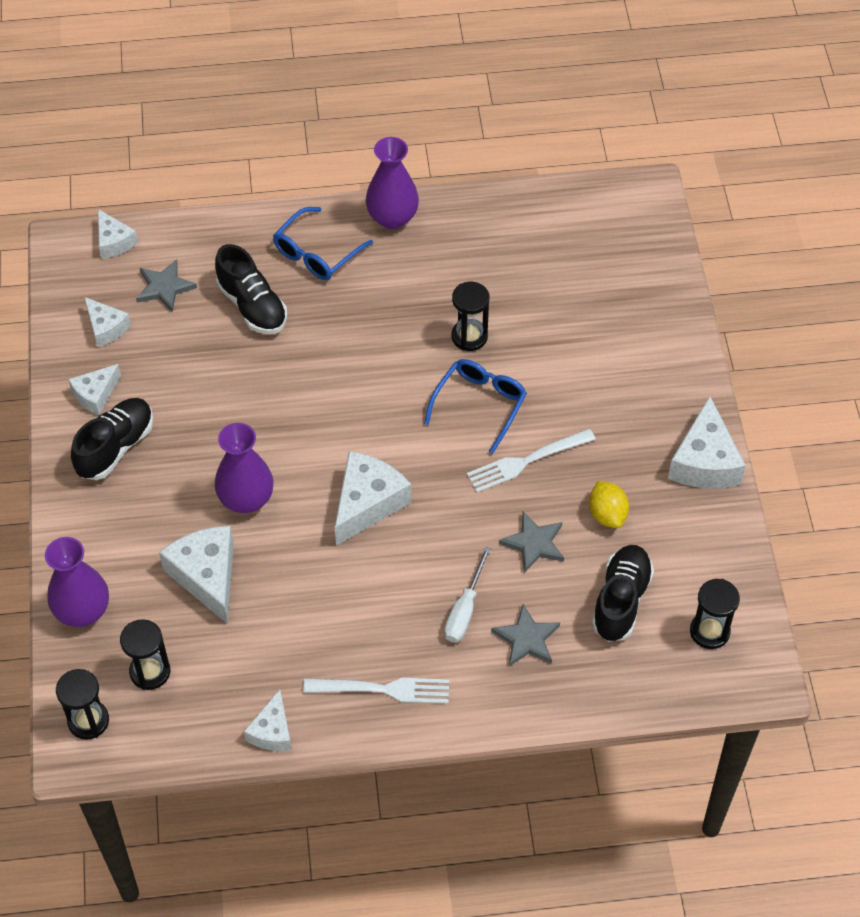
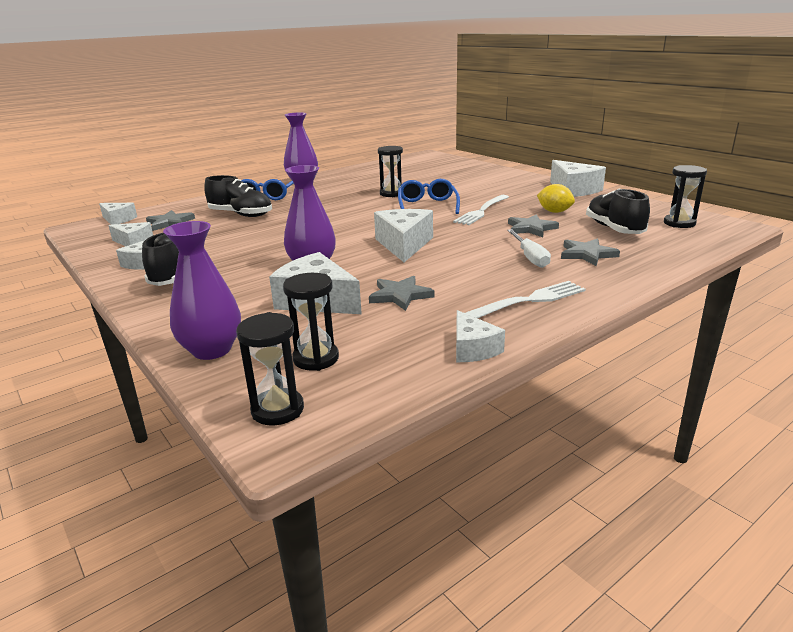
camera: 30 degrees left, 30 degrees down
(282, 611) = (400, 295): none -> grey star

